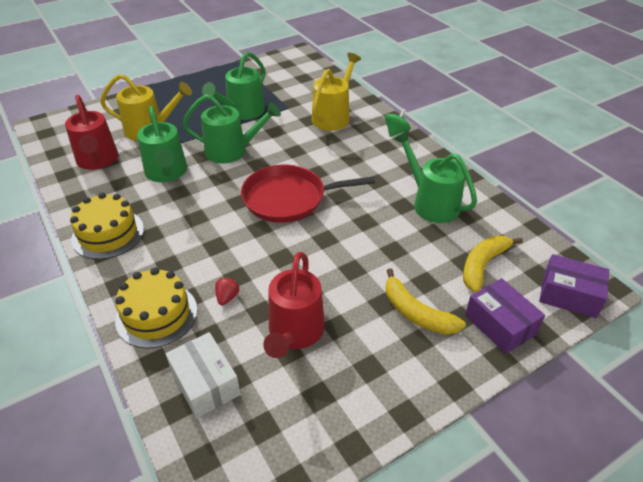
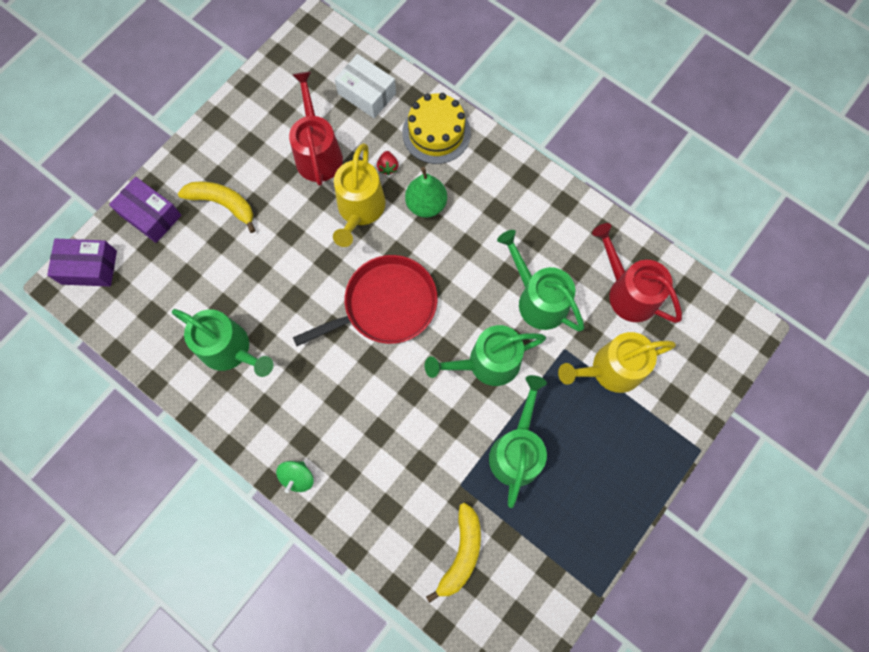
camera: 160 degrees right, 30 degrees up
(108, 234) = (537, 197): yellow cake -> none
(210, 256) = (426, 204): none -> green pear
(333, 116) = (391, 485): yellow watering can -> yellow watering can (360, 210)
(483, 265) = (169, 277): yellow banana -> yellow banana (461, 553)

